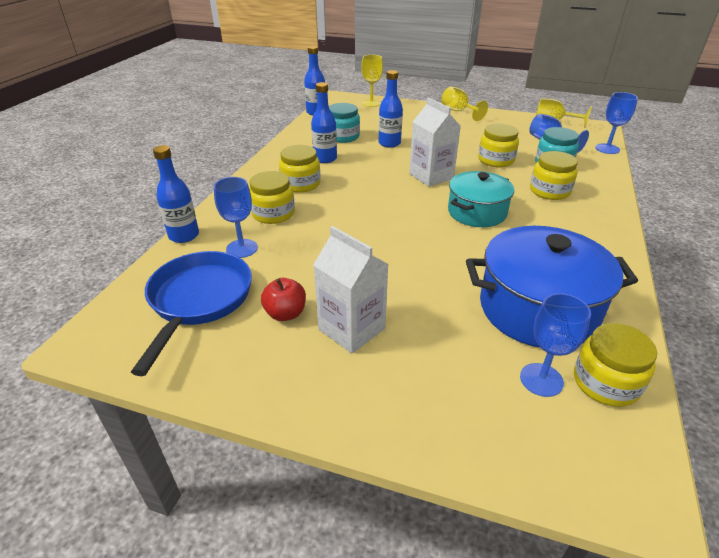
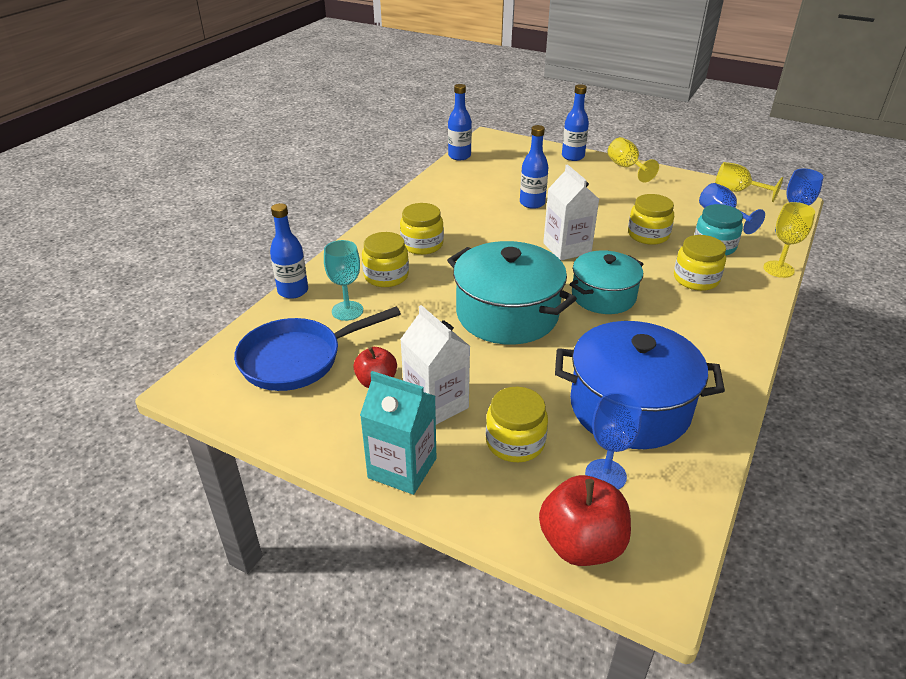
camera: 10 degrees right, 0 degrees up
(199, 300) = (297, 359): blue pan -> blue pan turned 135 degrees counterclockwise
(242, 248) = (347, 311): blue goblet -> turquoise goblet
(325, 159) = (455, 216): blue bottle -> blue bottle (573, 156)
(333, 402) = (402, 468): none -> turquoise carton
(343, 136) = (482, 190): turquoise jar -> none
(371, 103) = (526, 149): yellow goblet -> yellow goblet (778, 269)
(396, 236) = (507, 314): none -> turquoise pot
(545, 460) = (581, 544): none -> red apple
(605, 383) = (668, 486): yellow jar -> yellow jar (515, 442)

